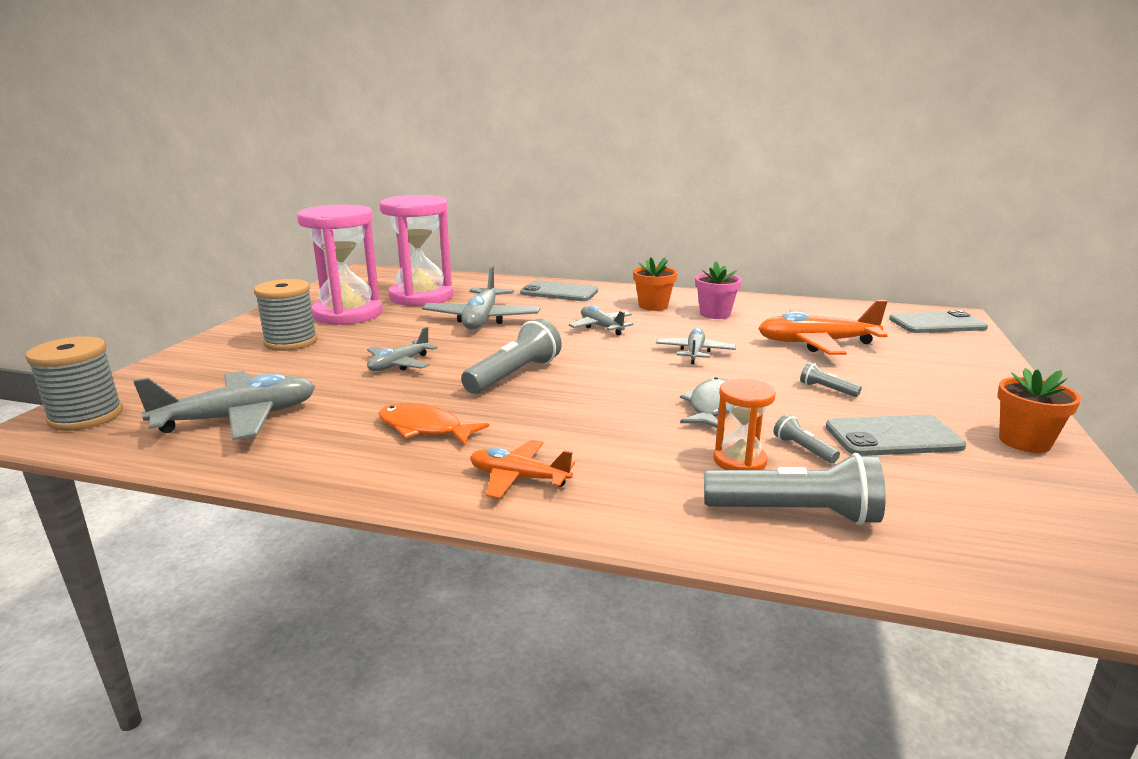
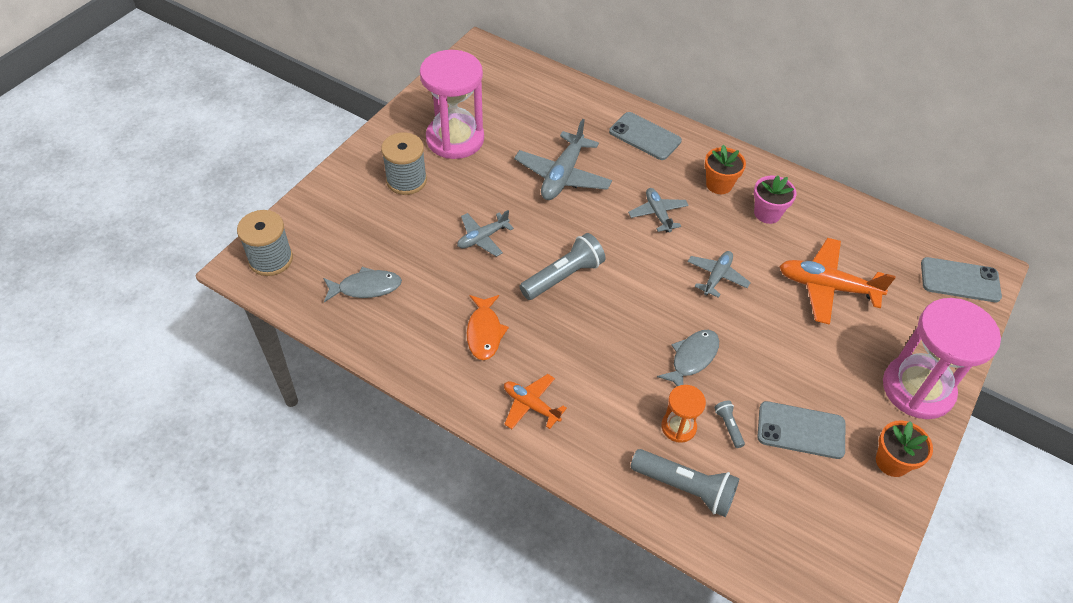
camera: 15 degrees right, 30 degrees up
(238, 418) = (366, 287): grey plane -> grey fish
(421, 297) = (521, 118): pink hourglass -> pink hourglass (917, 389)
(424, 428) = (484, 332): orange fish -> orange fish turned 135 degrees counterclockwise
(827, 389) = (791, 358): grey flashlight -> none

